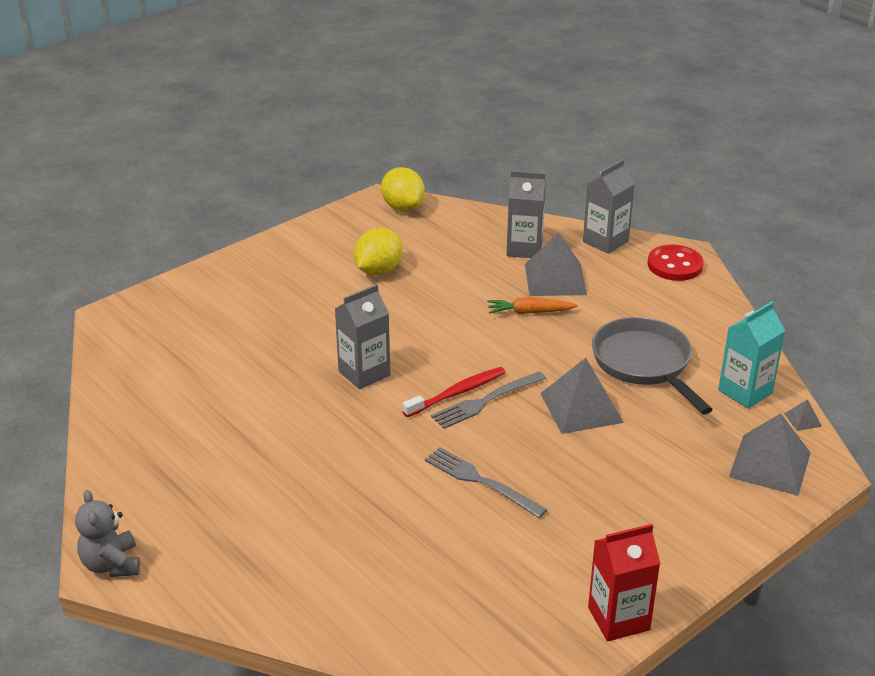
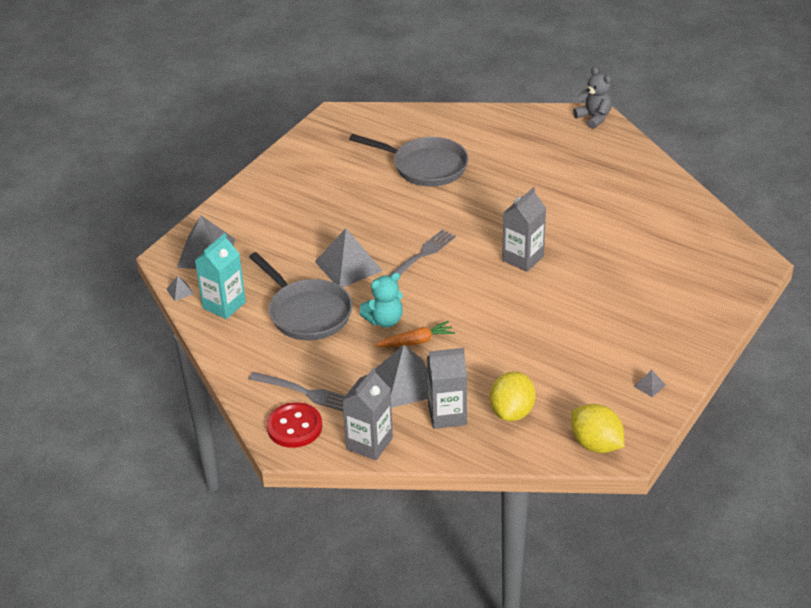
camera: 165 degrees right, 5 degrees up
(323, 236) = (649, 385): none -> grey pyramid
(378, 270) = (571, 357): yellow lemon -> yellow lemon (512, 412)
(421, 534) = (425, 167): none -> grey pan
(457, 393) = (445, 258): red toothbrush -> none
(479, 481) = (402, 202): grey fork -> grey fork (306, 392)
(556, 339) = (384, 320): none -> turquoise teddy bear
(618, 618) = (295, 150): red carton -> none

